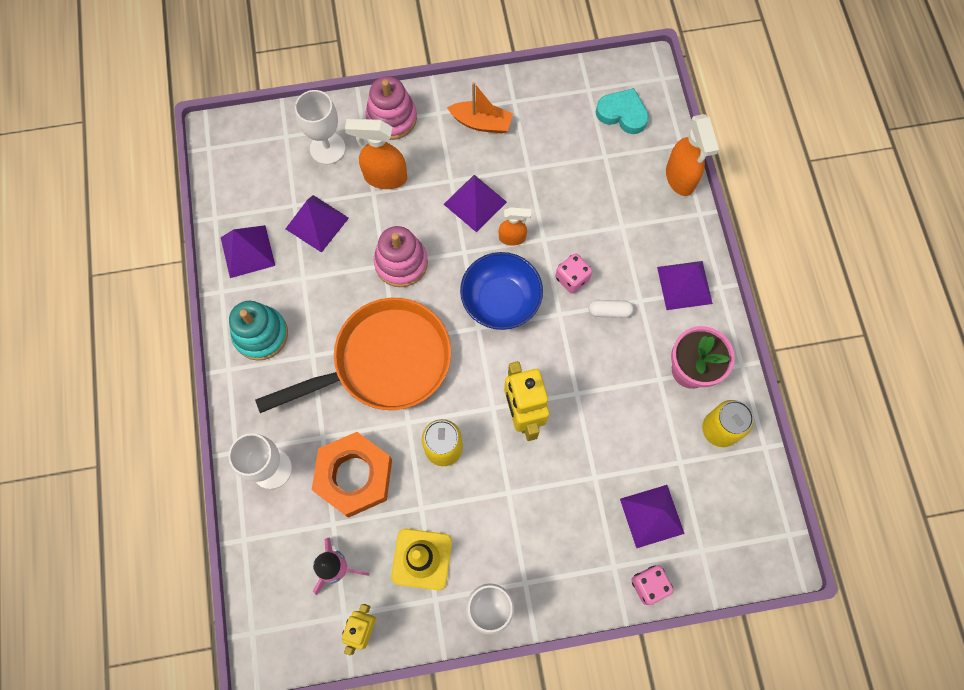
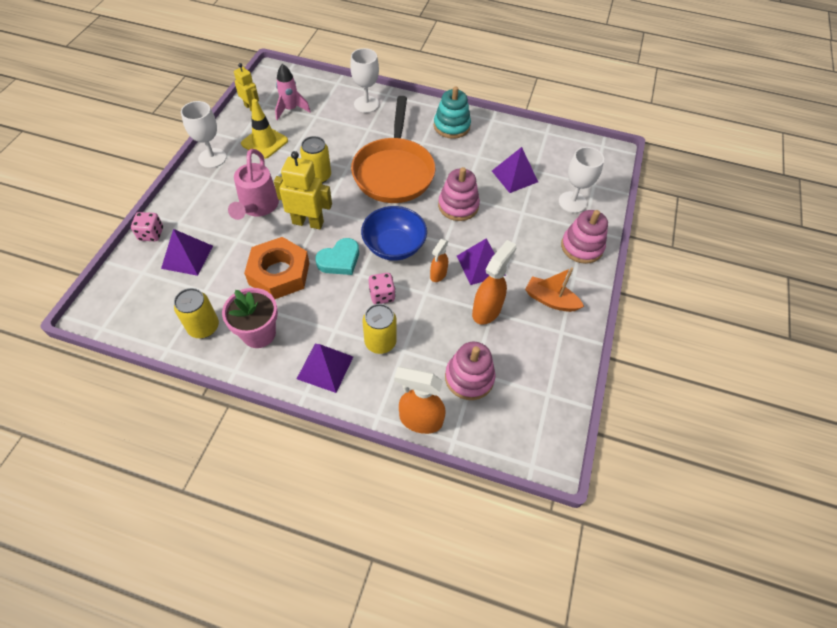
camera: 115 degrees right, 15 degrees down
(247, 251) = (513, 139): purple pyramid -> none
(354, 476) = (334, 133): orange nut -> orange nut (279, 273)
(384, 177) = (531, 223): orange spray bottle -> orange spray bottle (487, 310)
(481, 123) = (550, 300): orange boat -> orange boat turned 75 degrees clockwise
(534, 488) = (257, 207): none -> pink watering can
(609, 311) = (340, 305): white capsule -> none
(613, 157) = (469, 378): none -> pink stacking toy
(622, 114) = (509, 408): turquoise heart -> turquoise heart (339, 260)
(626, 251) = (380, 342): none -> yellow can

